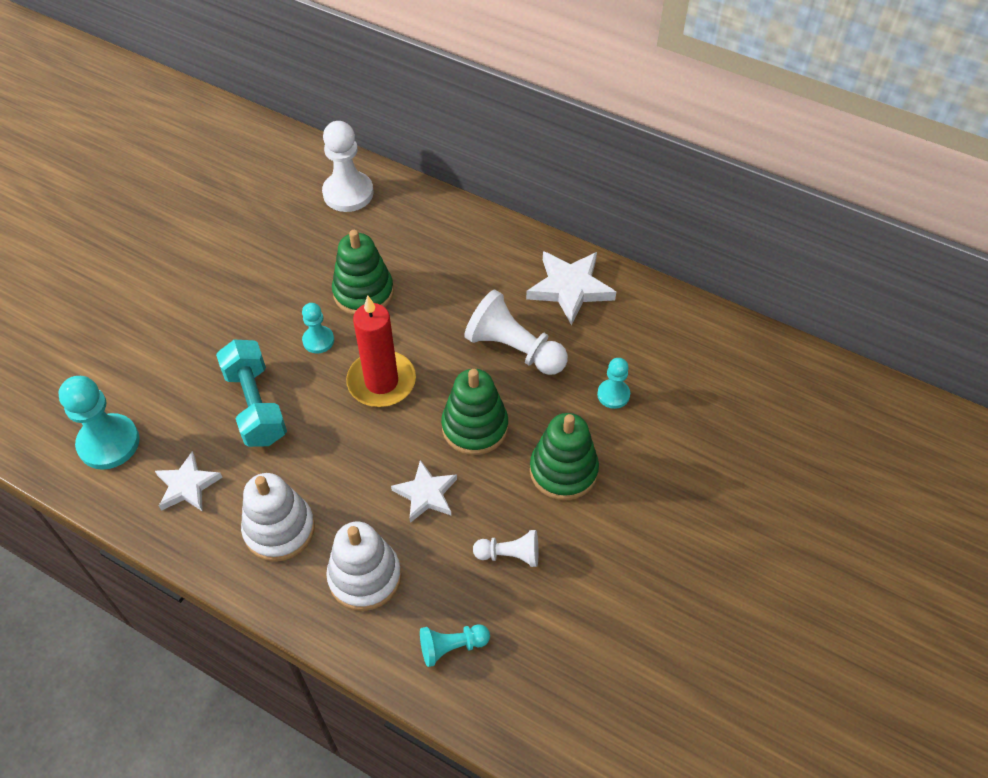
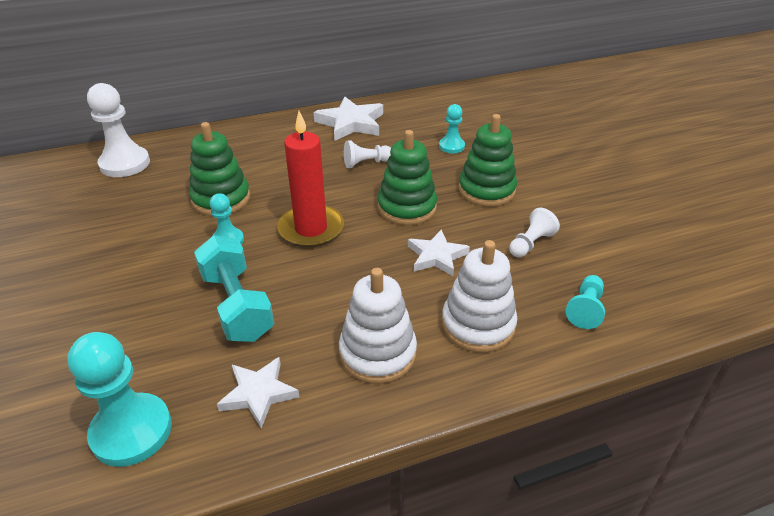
camera: 50 degrees left, 15 degrees down
(256, 405) = (237, 305): turquoise dumbbell -> turquoise dumbbell turned 45 degrees clockwise
(514, 349) = (366, 163): white pawn -> white pawn, size x0.56

